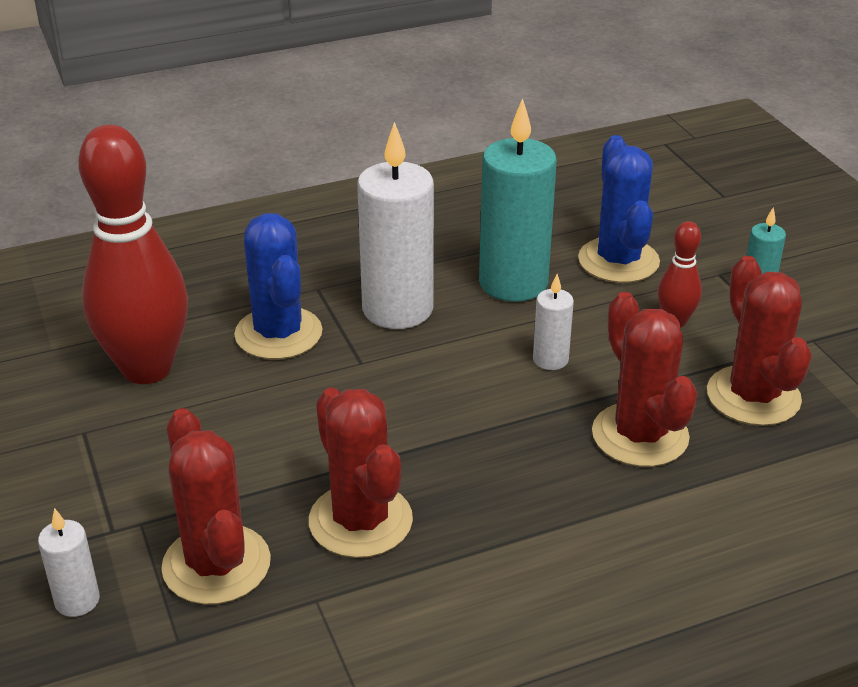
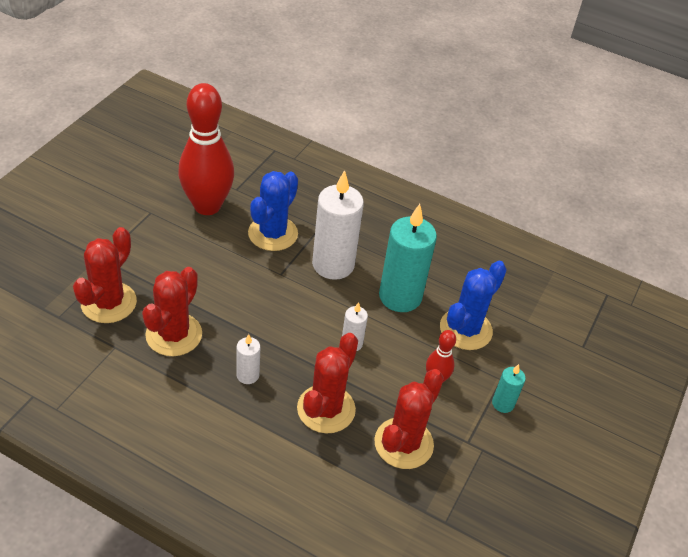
camera: 45 degrees right, 10 degrees up
(77, 600) = (56, 273): white candle -> white candle (248, 375)

